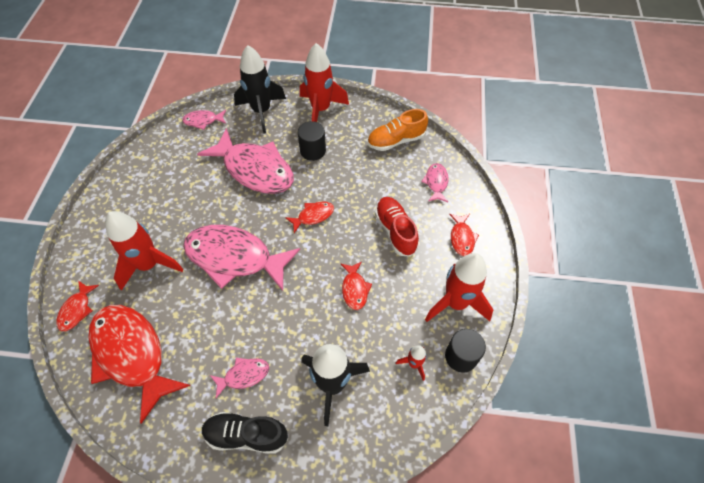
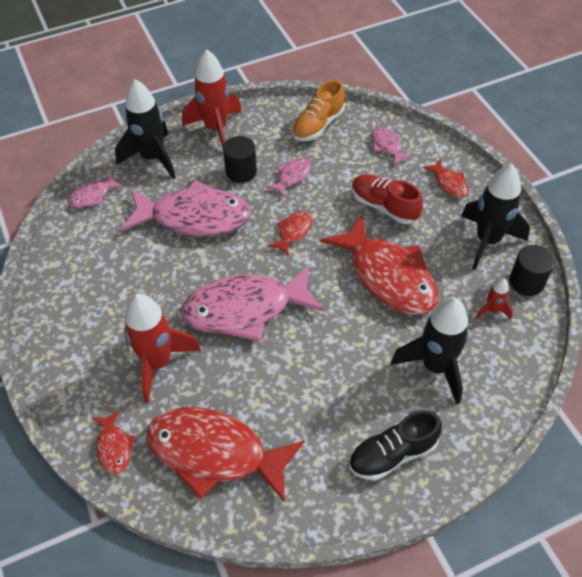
camera: 30 degrees left, 5 degrees down
(243, 375) = (346, 406): pink fish -> pink fish (292, 177)
(354, 289) = (388, 276): red fish -> red fish, size x2.23
(456, 303) = (487, 241): red rocket -> black rocket

